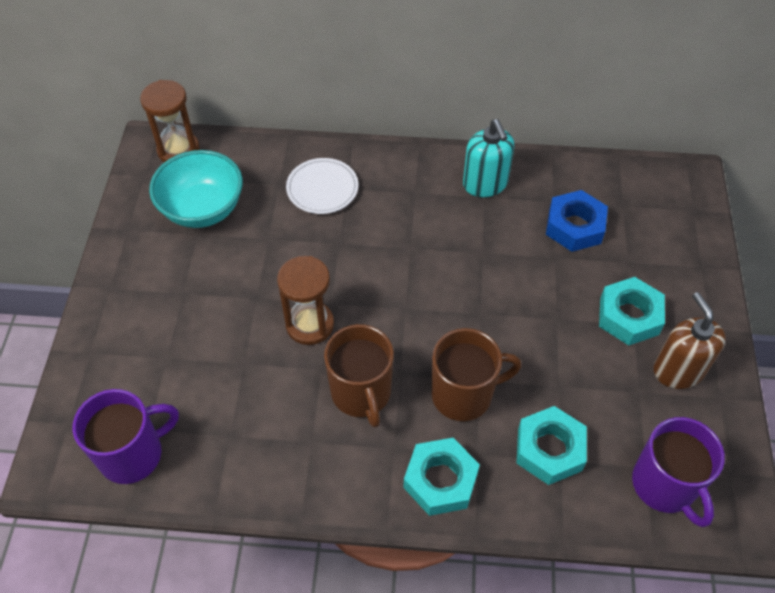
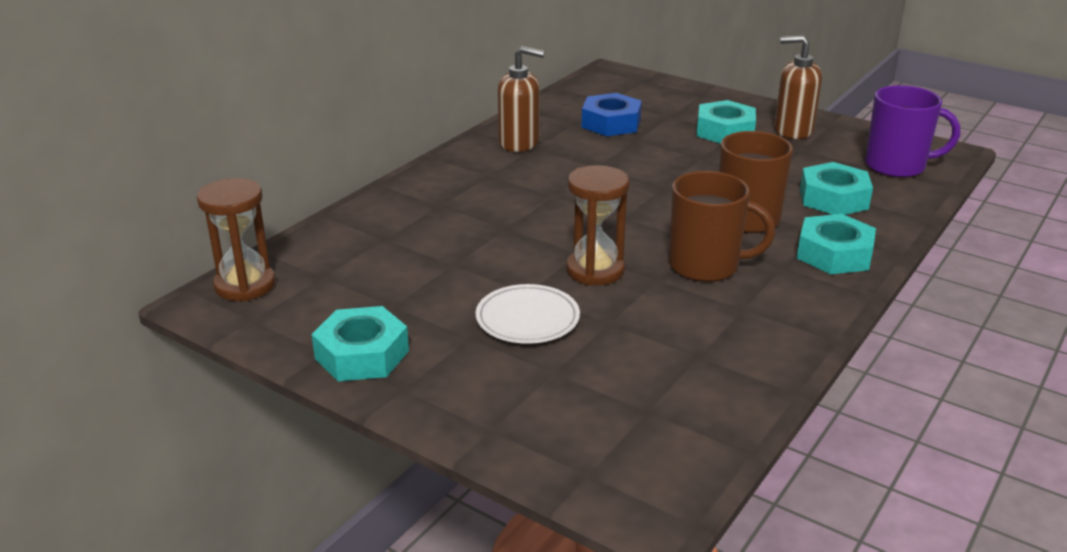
camera: 60 degrees left, 25 degrees down
(133, 454) = (675, 430): purple mug -> none
(134, 249) = (362, 354): none -> turquoise nut
(203, 209) = (360, 292): turquoise bowl -> none
(322, 189) = (423, 217): white plate -> white plate (527, 319)
(485, 184) = (519, 143): turquoise soap dispenser -> brown soap dispenser

